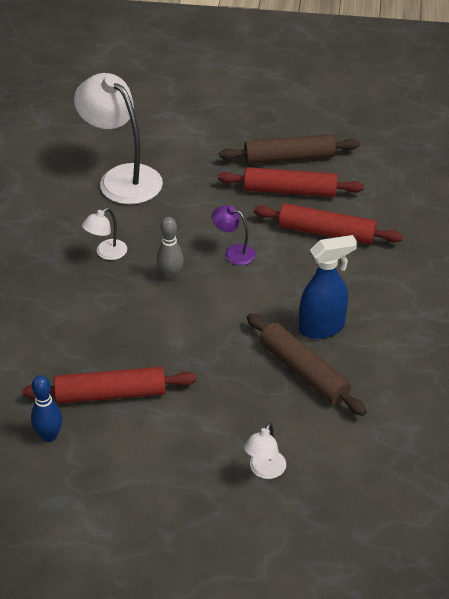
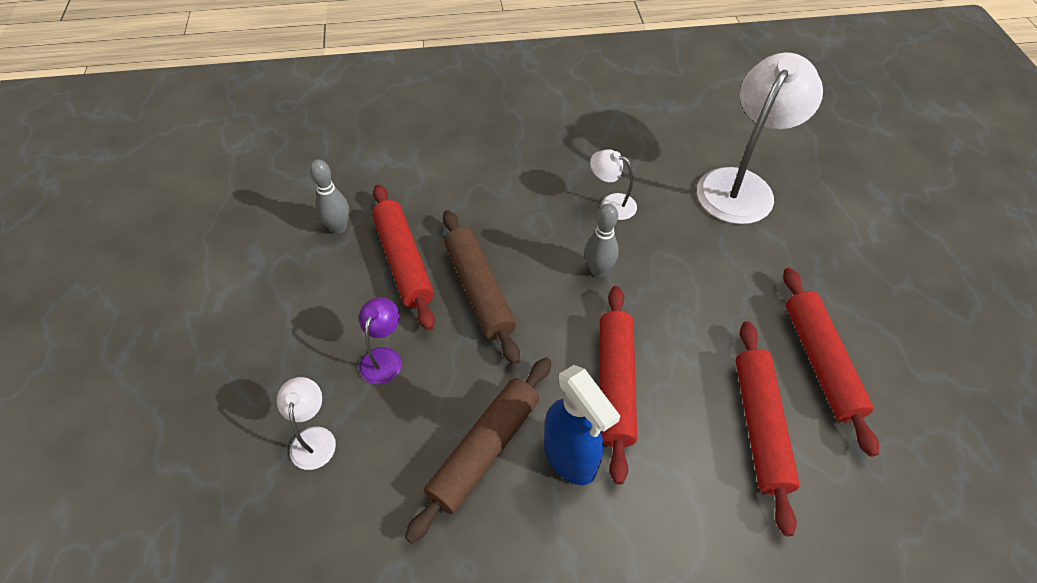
camera: 75 degrees right, 10 degrees up
(49, 436) = (338, 227): blue bowling pin -> grey bowling pin
(234, 252) = (668, 323): purple lamp -> purple lamp (383, 357)
(264, 470) = (313, 438): white lamp -> white lamp turned 75 degrees clockwise
(273, 292) = (614, 384): none -> red rolling pin
(289, 158) = (889, 347): brown rolling pin -> brown rolling pin (479, 290)

